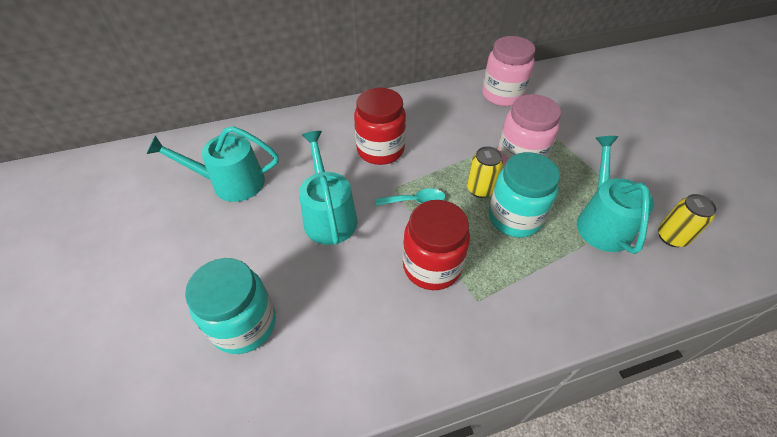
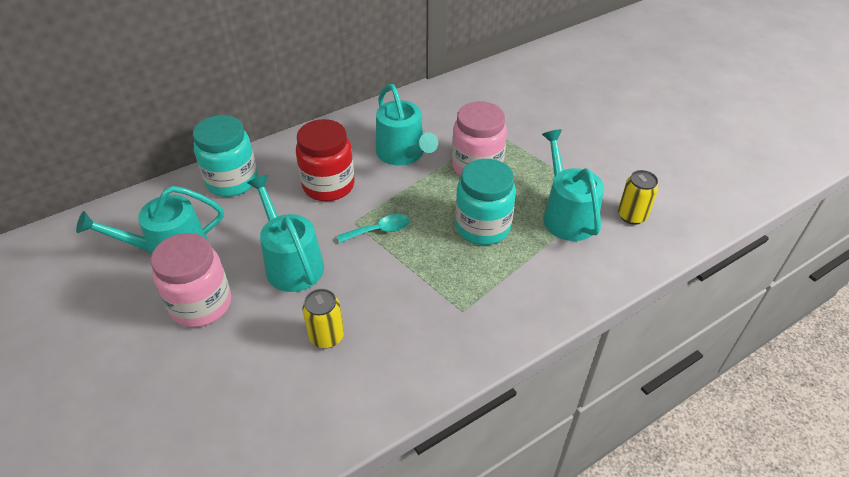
camera: 15 degrees left, 5 degrees down
(244, 324) = (233, 384): turquoise jar -> turquoise jar (232, 181)
(432, 266) = (411, 289): red jar -> none
(454, 132) = (403, 153): none -> turquoise watering can
(480, 189) = (443, 206): yellow can -> yellow can (326, 336)
(502, 95) = (445, 105): pink jar -> pink jar (201, 304)

